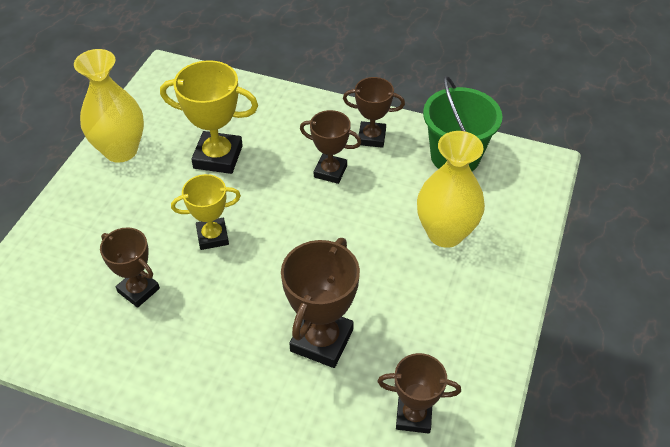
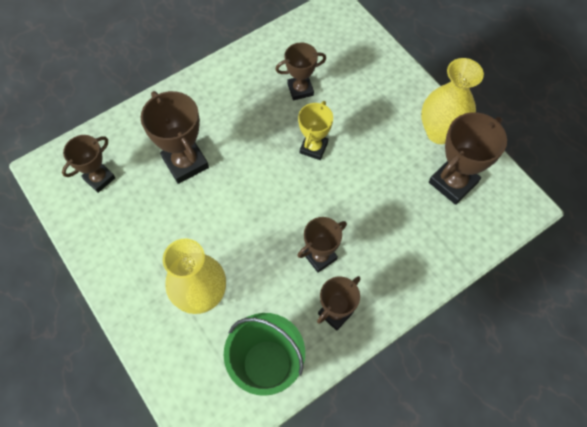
camera: 125 degrees right, 15 degrees up
(176, 120) = (453, 182): none -> brown trophy
(218, 157) = (390, 189): yellow trophy -> none

